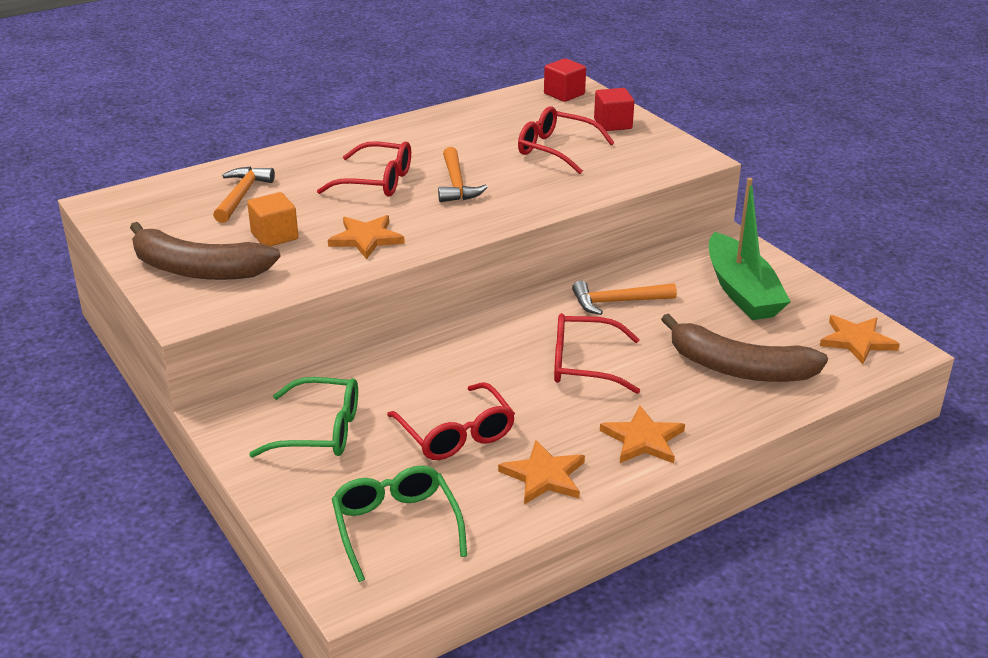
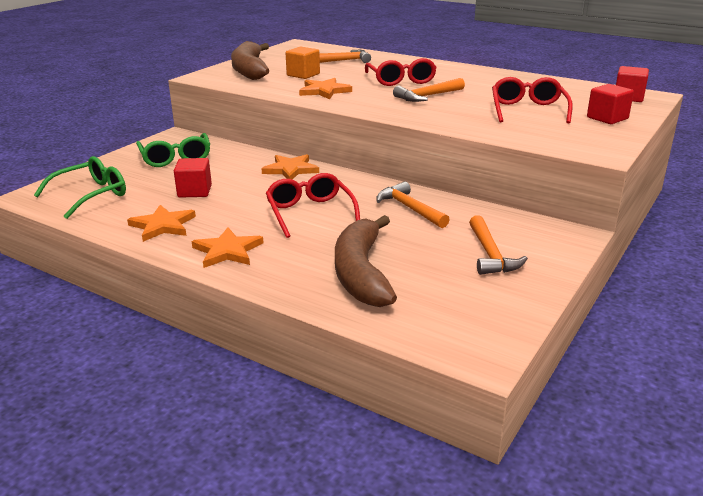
camera: 65 degrees right, 5 degrees down
(456, 434) = (194, 191): red glasses -> red cube
(742, 291) = (490, 254): green boat -> orange hammer
(857, 341) = (470, 326): orange star -> orange star (291, 169)

